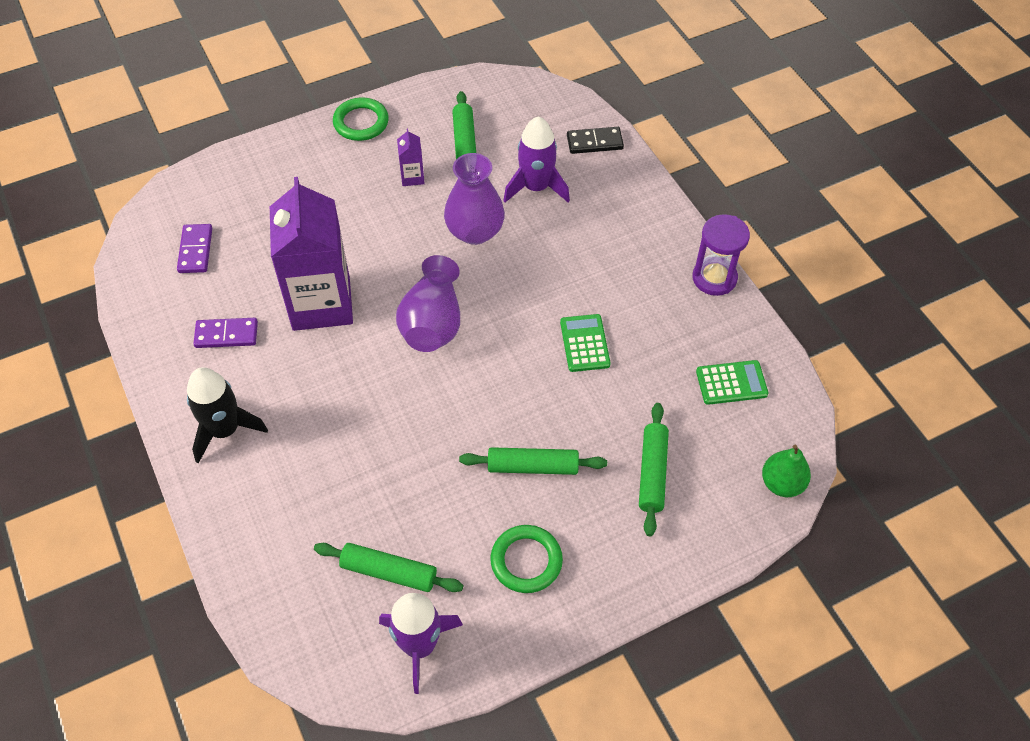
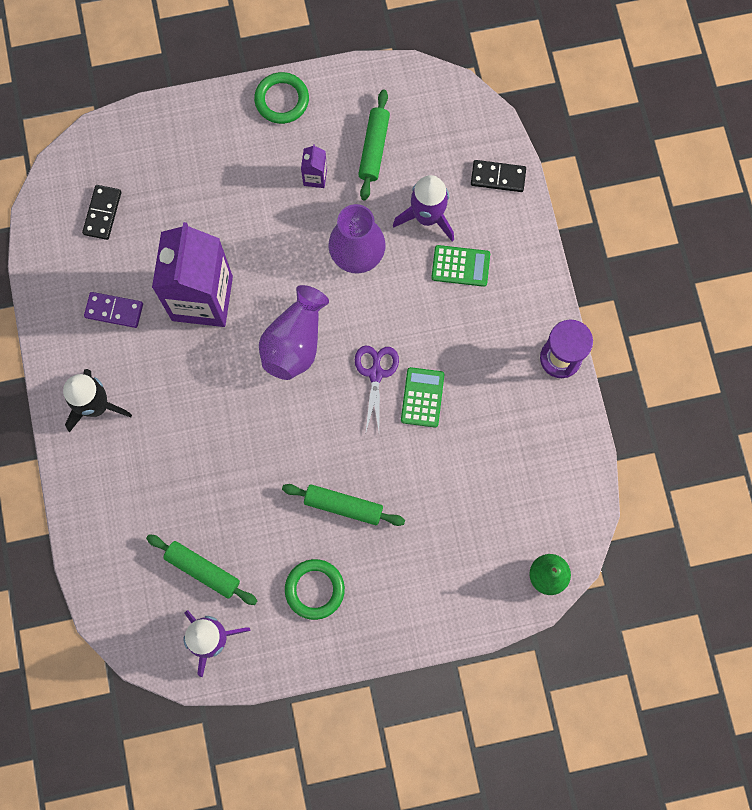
camera: 15 degrees right, 20 degrees up
(195, 250) = (102, 213): purple domino -> black domino
(528, 332) = (376, 374): none -> purple scissors
(652, 473) = (442, 537): green rolling pin -> none
(731, 383) = (538, 469): green calculator -> green calculator (460, 266)

